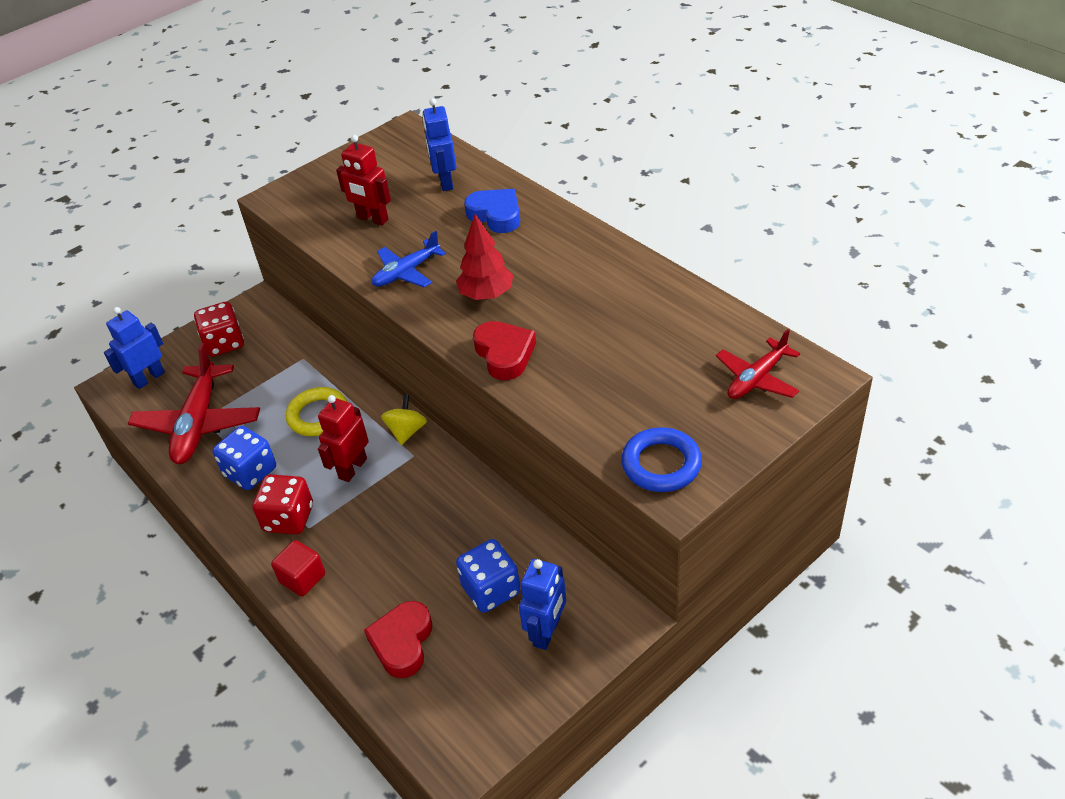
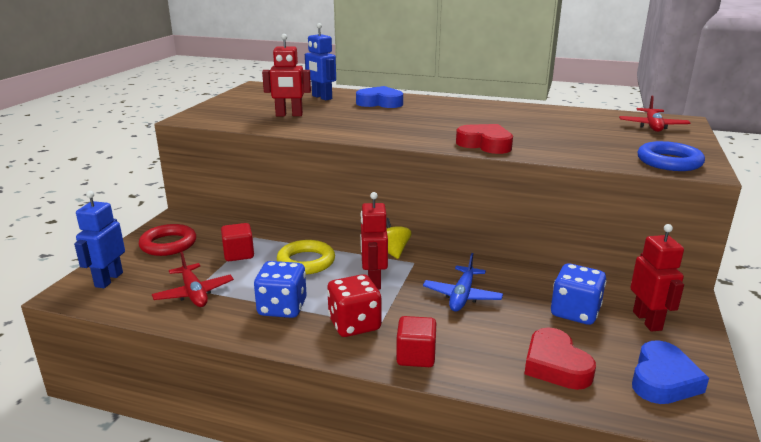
camera: 35 degrees left, 20 degrees down
(198, 423) = (194, 293): red plane -> red plane, size x0.59
(224, 343) = (168, 244): red dice -> red ring
(270, 381) = (239, 254): none -> red cube
(406, 272) = (353, 128): blue plane -> blue plane (462, 296)
(474, 703) = (663, 380): none -> blue heart
(486, 295) = (428, 127): red tree -> none
(547, 632) = (647, 321): blue robot -> red robot

